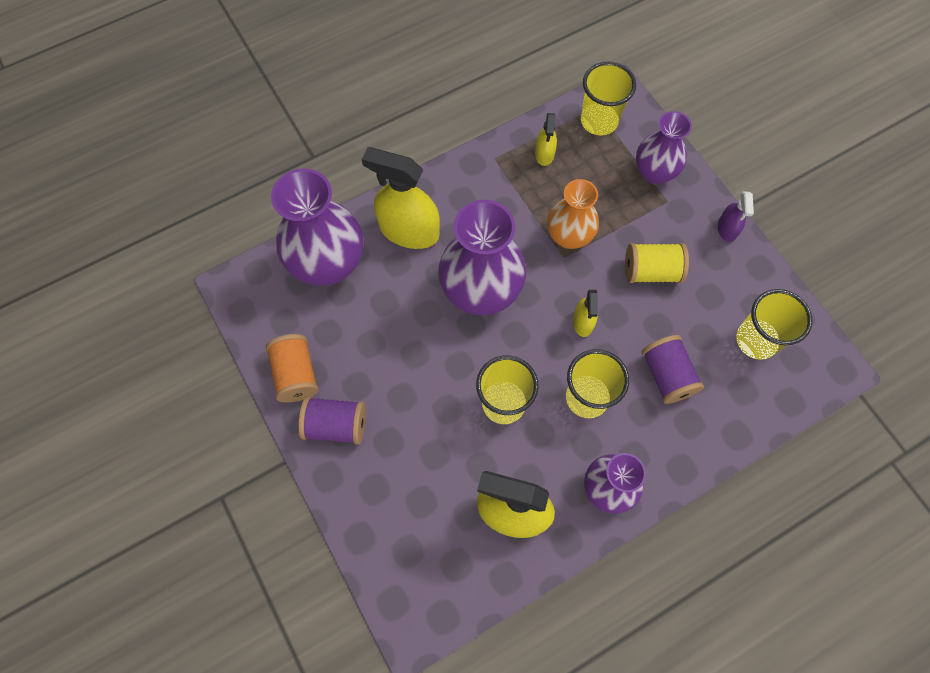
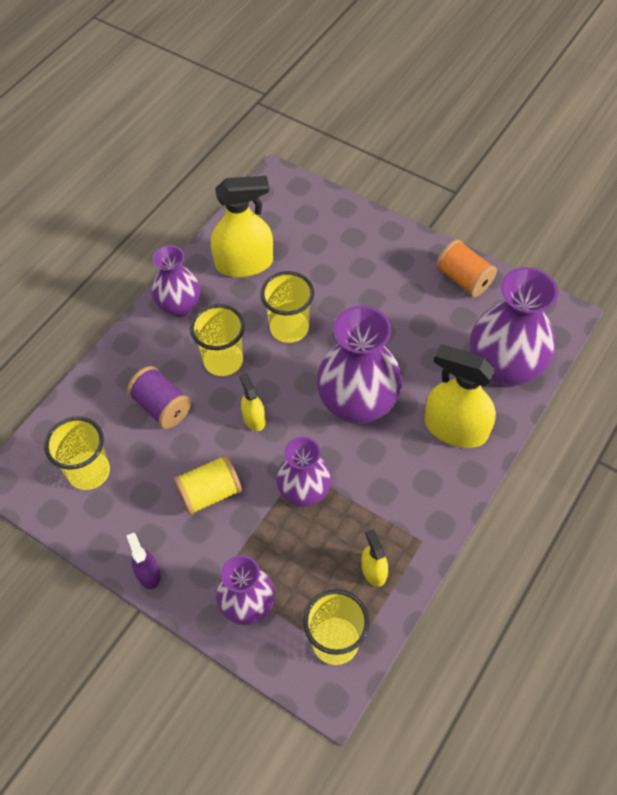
camera: 155 degrees right, 10 degrees down
(336, 425) = (408, 261): purple spool -> none
(409, 230) = (455, 428): yellow spray bottle -> yellow spray bottle turned 150 degrees counterclockwise
(569, 236) = (304, 492): orange vase -> purple vase

